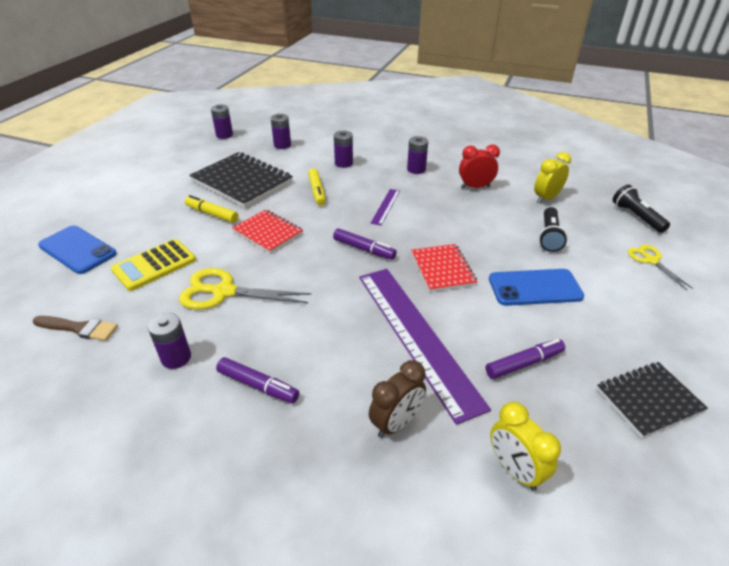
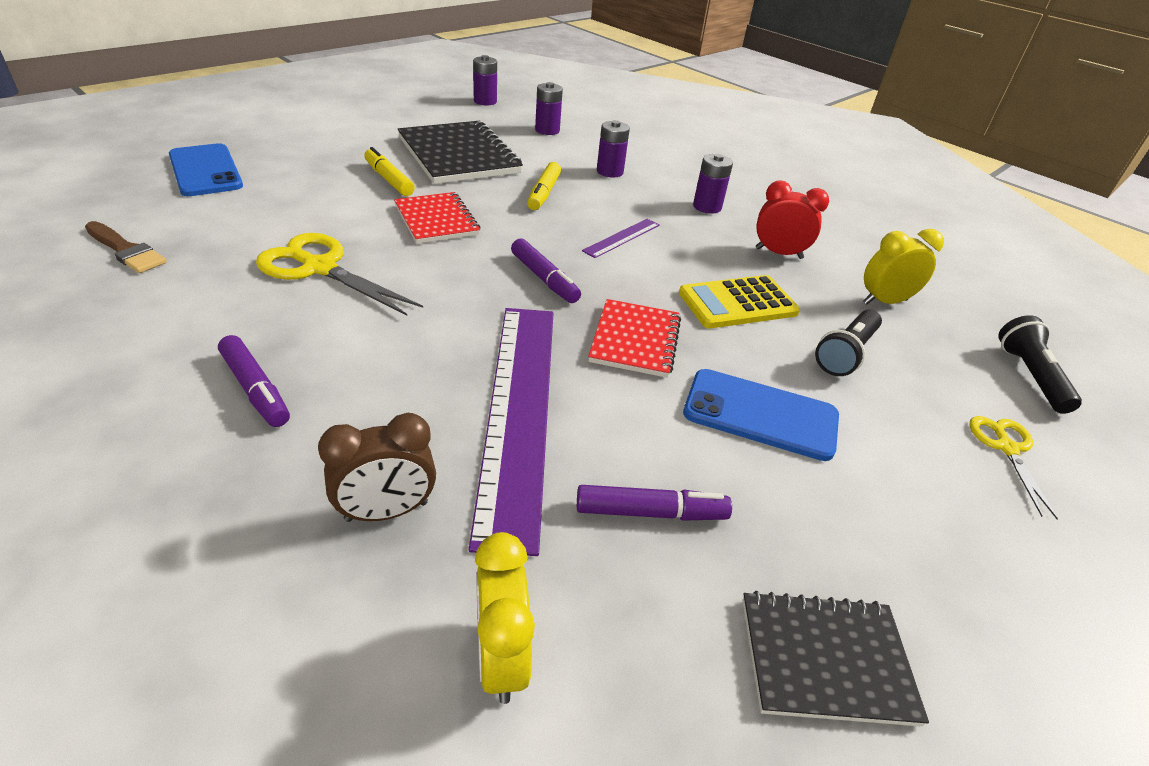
camera: 20 degrees right, 0 degrees up
(154, 265) = (270, 213): yellow calculator -> yellow calculator (738, 303)
(176, 358) = (194, 320): purple battery -> none

